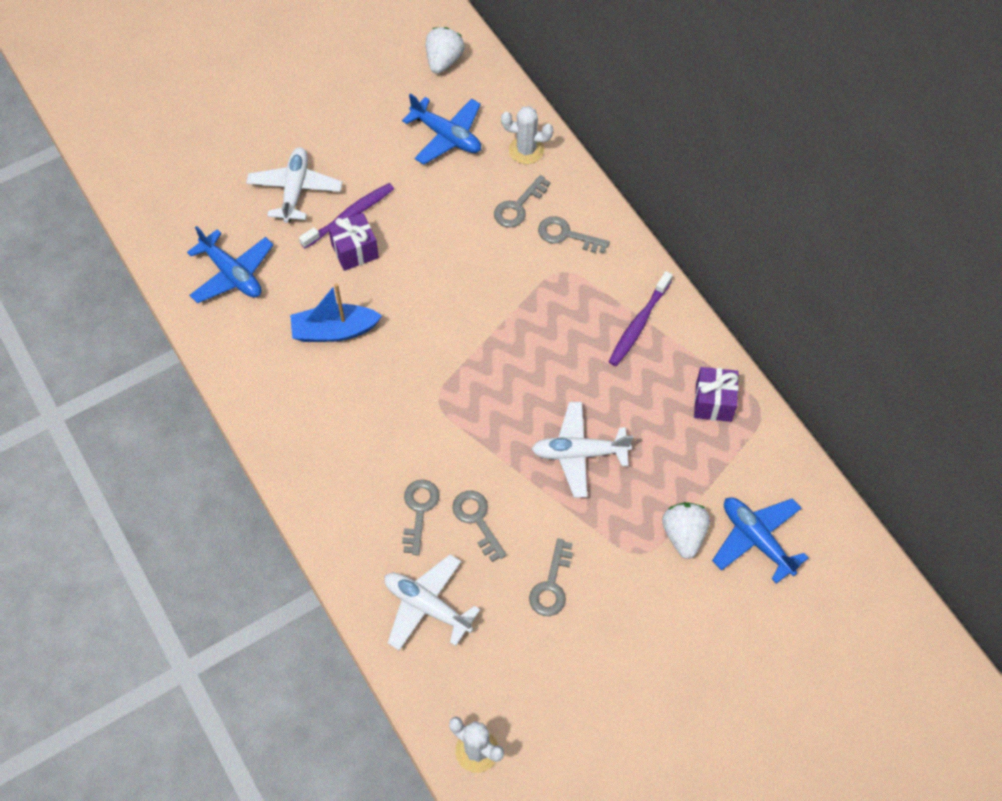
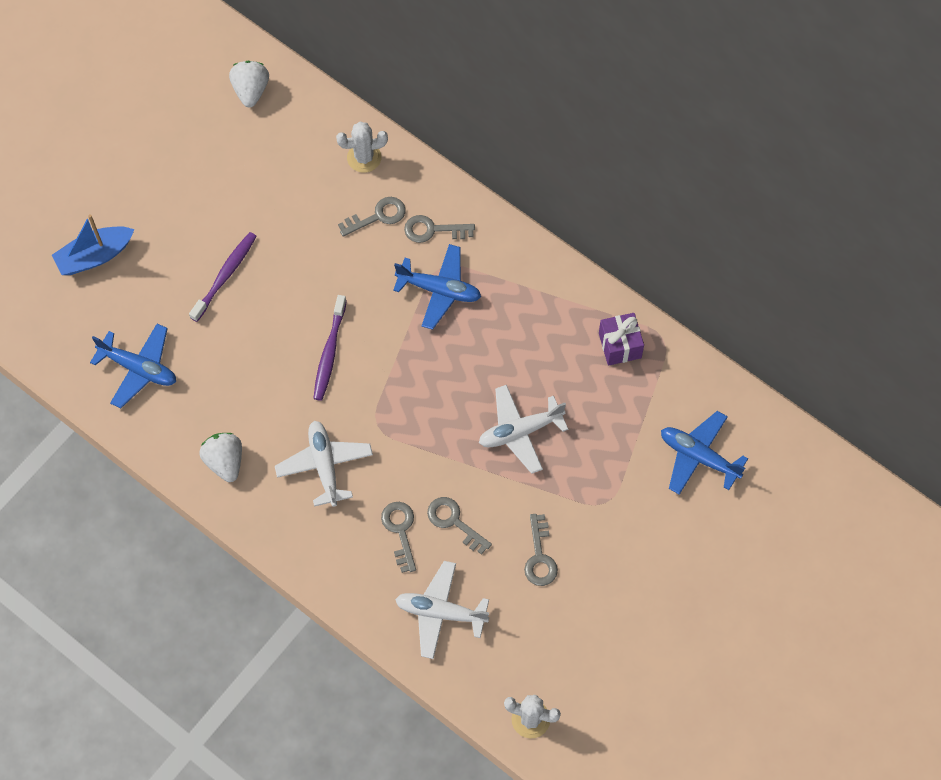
camera: 20 degrees left, 5 degrees up
(295, 190) = (163, 266): white plane -> white plane (324, 465)
(334, 331) = (257, 391): blue boat -> blue boat (95, 256)
(355, 251) = (244, 308): purple gift -> none
(446, 136) = (284, 167): blue plane -> blue plane (439, 290)
(518, 206) = (378, 216): grey key -> grey key turned 135 degrees counterclockwise
(638, 324) = (528, 294): purple toothbrush -> purple toothbrush (329, 353)
(683, 535) = (636, 474): white strawberry -> white strawberry (225, 461)

